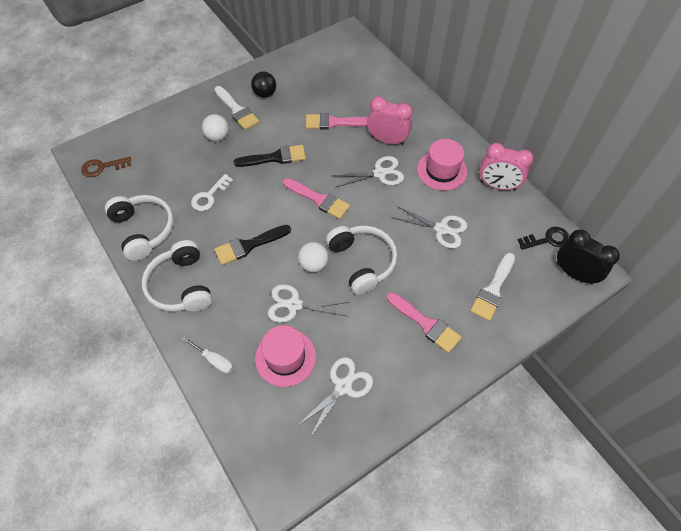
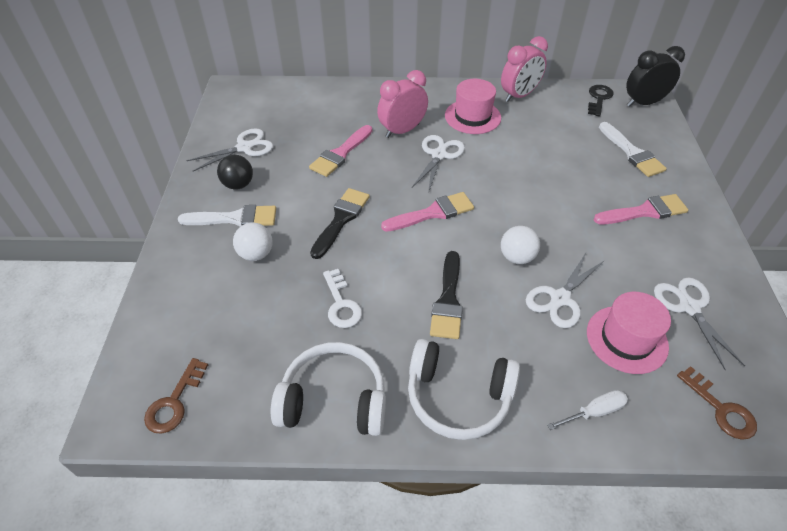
camera: 55 degrees left, 10 degrees down
(262, 433) = (720, 409): none -> brown key
(362, 262) = (540, 219): white headphones -> none
(441, 229) = (541, 149): white scissors -> white scissors (244, 147)

